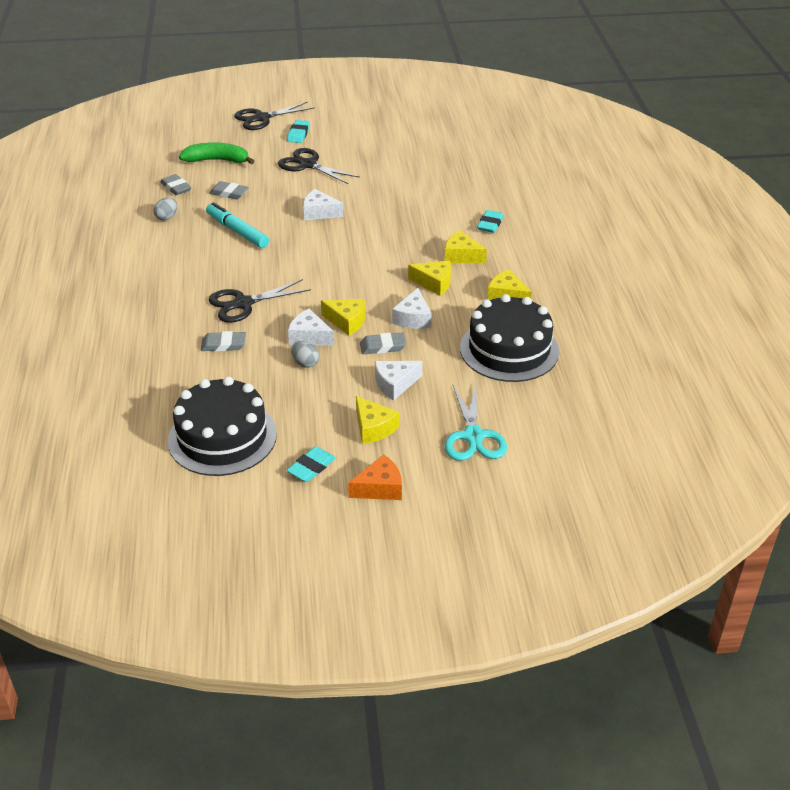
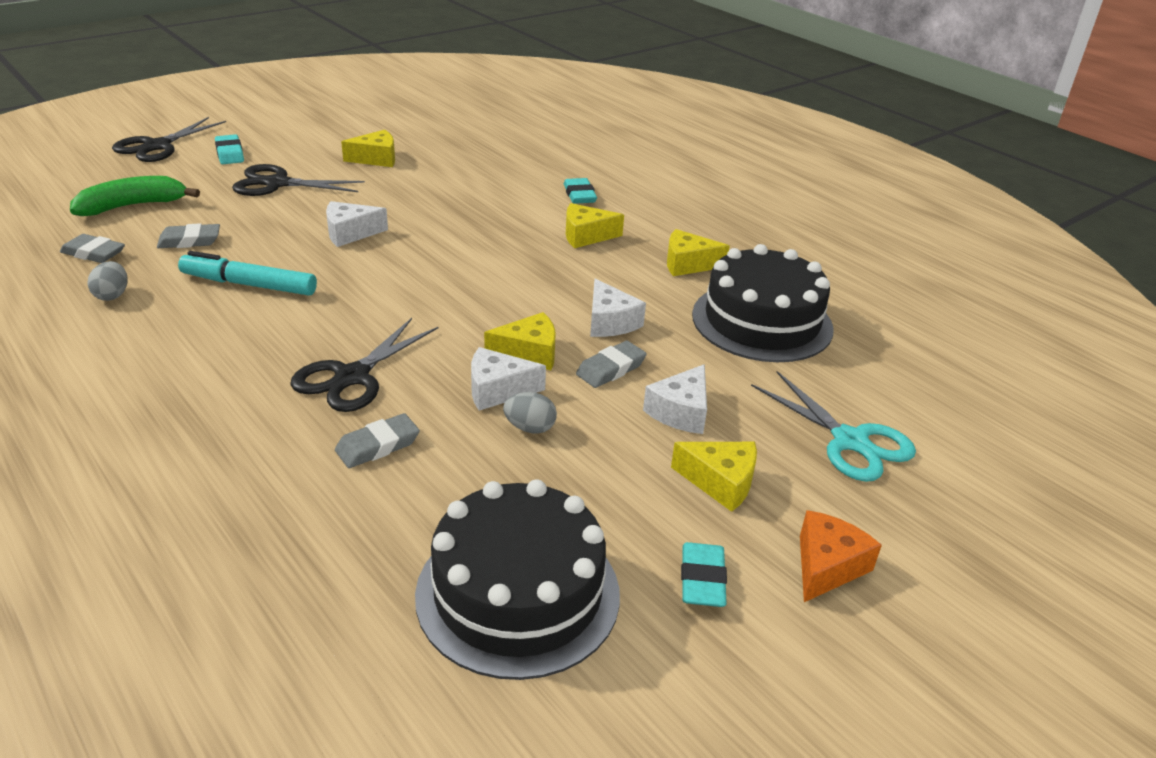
camera: 35 degrees left, 5 degrees down
(434, 283) = (588, 274): yellow cheese -> yellow cheese (376, 159)

